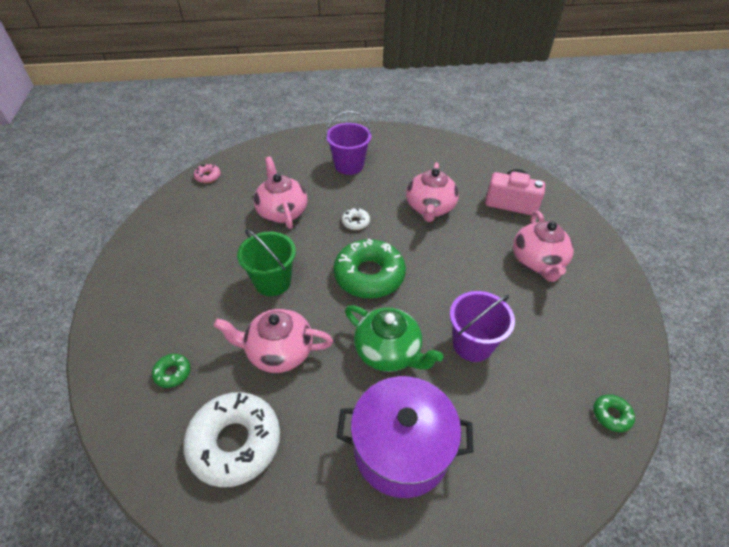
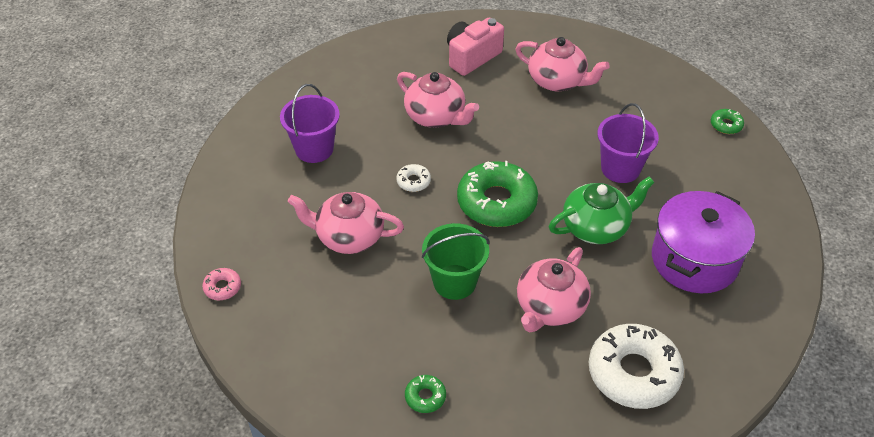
camera: 60 degrees left, 0 degrees up
(172, 373) = (527, 403): green donut -> green donut (425, 397)

